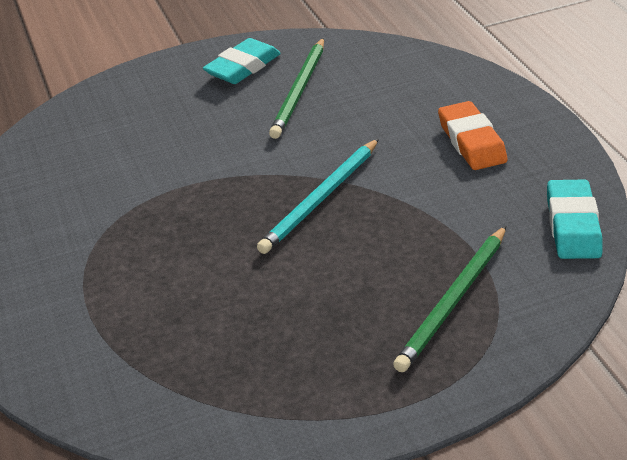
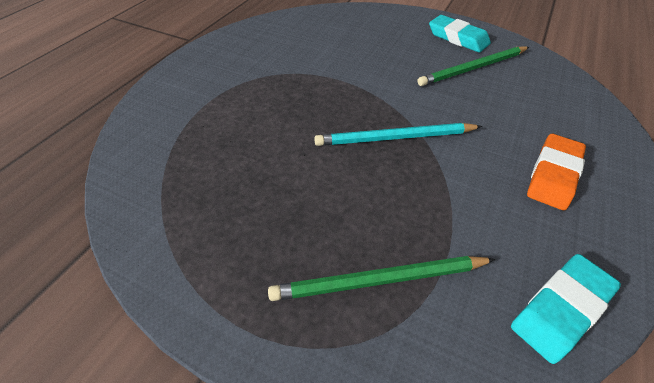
camera: 45 degrees right, 10 degrees up
(243, 67) = (458, 38): turquoise eraser -> turquoise eraser turned 45 degrees clockwise

